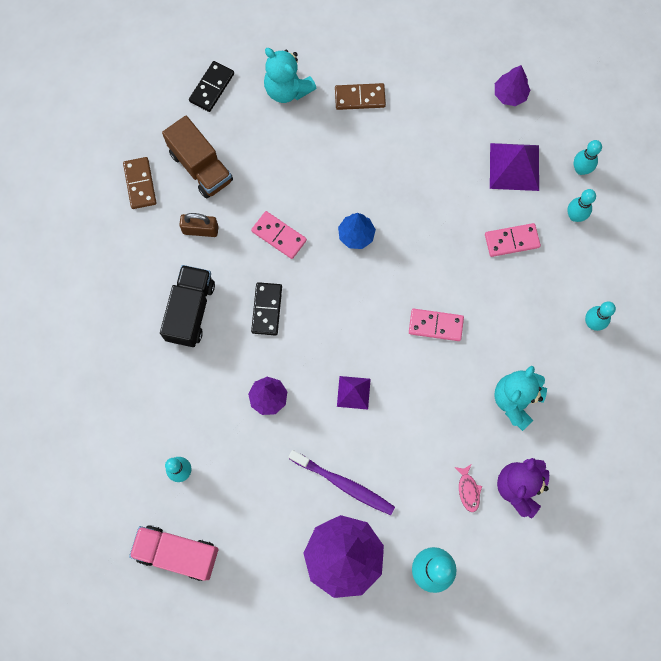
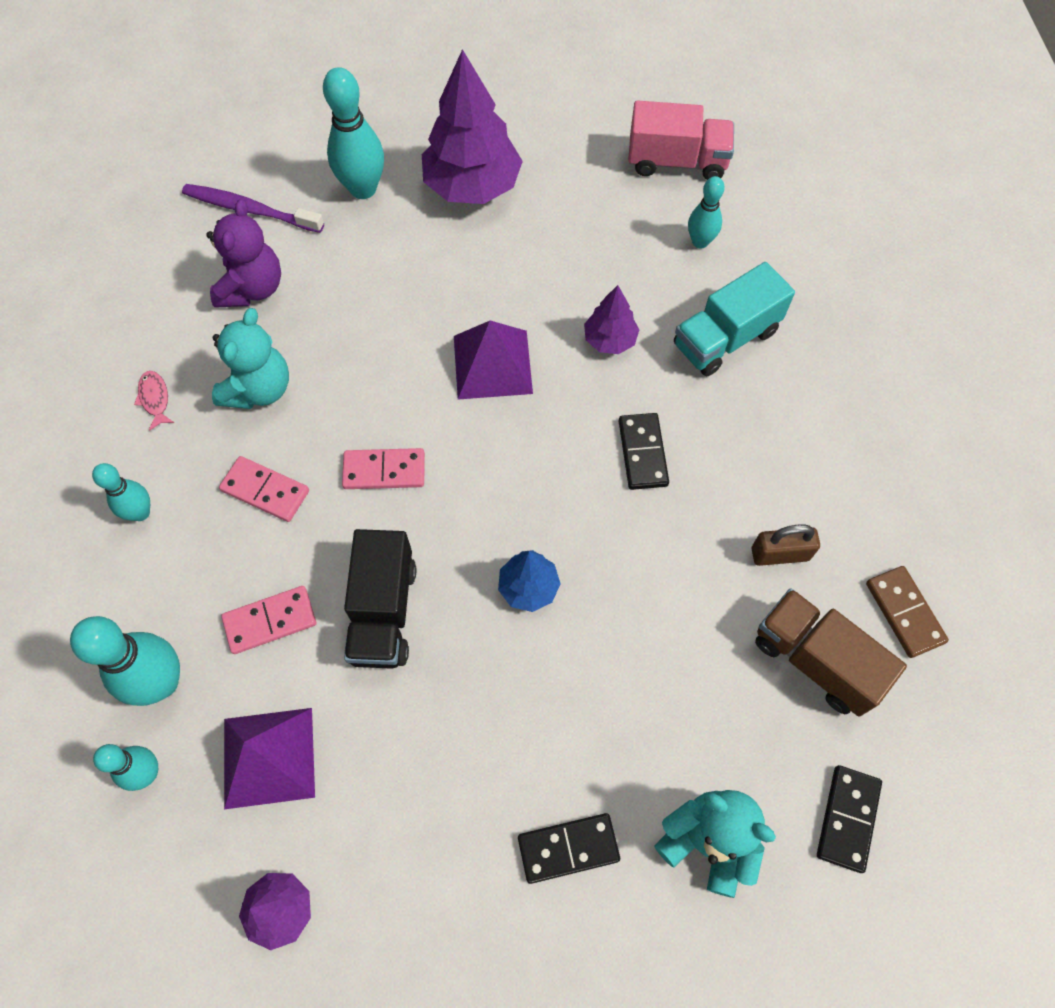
camera: 170 degrees right, 10 degrees down
(188, 385) = (725, 338): none -> turquoise truck
(190, 311) = (754, 432): black truck -> black truck (383, 612)
(279, 236) = (653, 565): pink domino -> pink domino (265, 491)
(343, 484) = (486, 258): purple toothbrush -> purple toothbrush (251, 210)
(353, 392) = (492, 364): purple pyramid -> purple pyramid, size x1.66
(360, 98) = (568, 848): brown domino -> black domino
(468, 490) = (321, 275): pink fish -> pink fish (155, 399)
(575, 216) = (161, 682): turquoise bowling pin -> turquoise bowling pin, size x1.68

